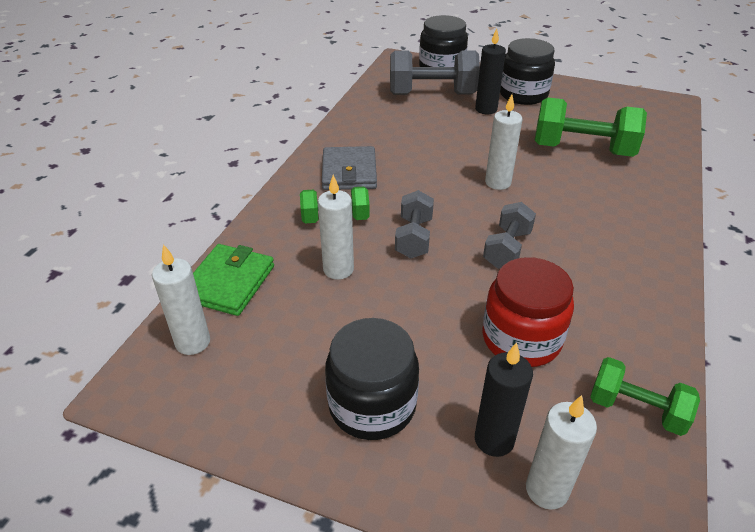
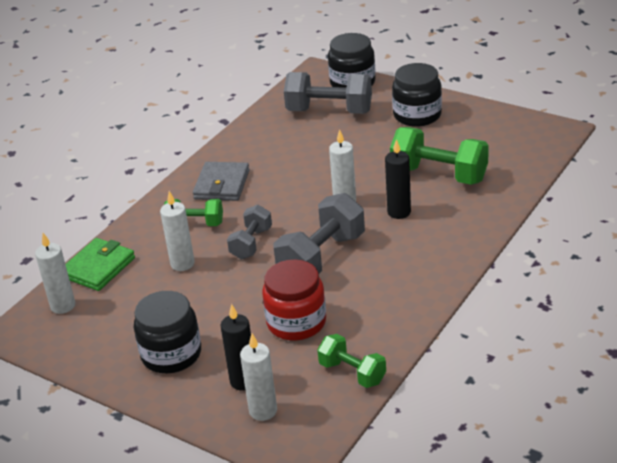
camera: 15 degrees right, 5 degrees down
(486, 109) = (372, 129): black candle -> black candle (399, 212)
(507, 249) = (322, 257): grey dumbbell -> grey dumbbell, size x1.68

